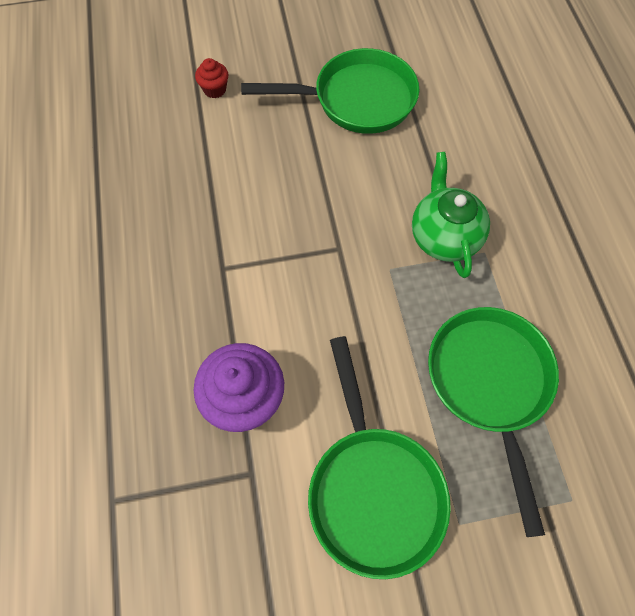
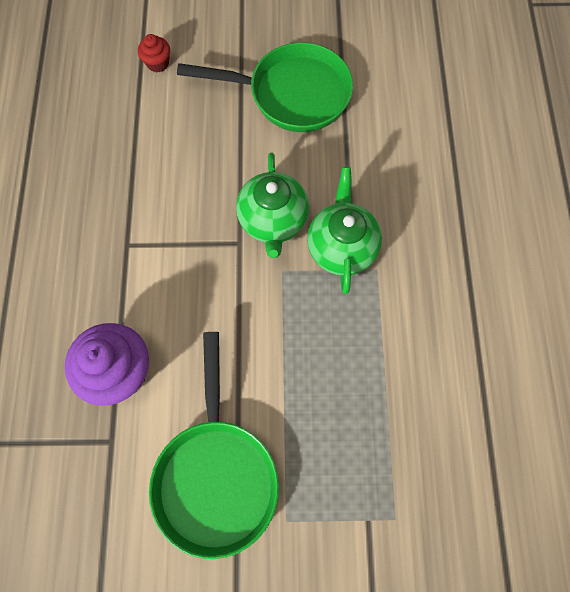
camera: 10 degrees right, 5 degrees up
(368, 222) = (273, 221): none -> green teapot
(489, 384) = (347, 398): green pan -> none

